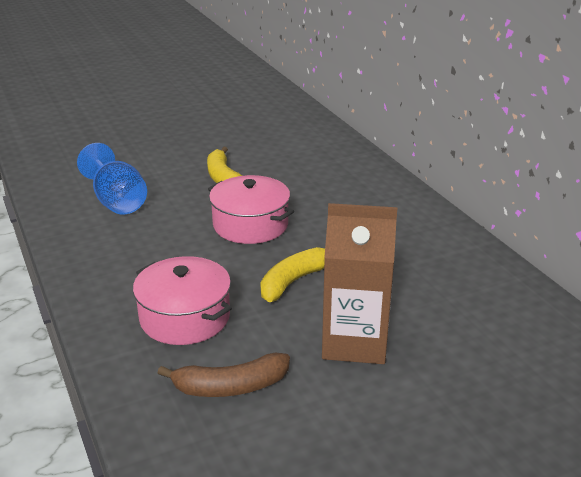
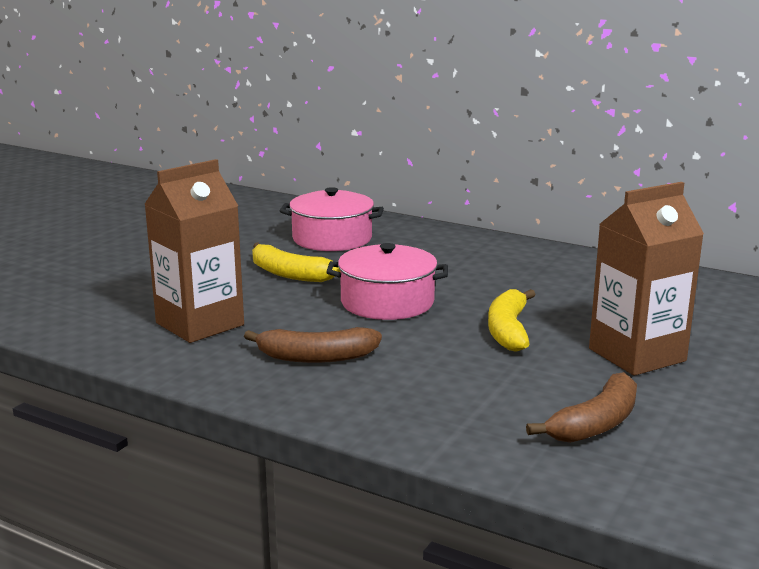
camera: 35 degrees left, 10 degrees down
(117, 201) = (200, 324): blue goblet -> brown carton
(143, 253) = (316, 357): none -> brown banana
(185, 317) = (457, 391): pink pot -> pink pot (332, 238)

